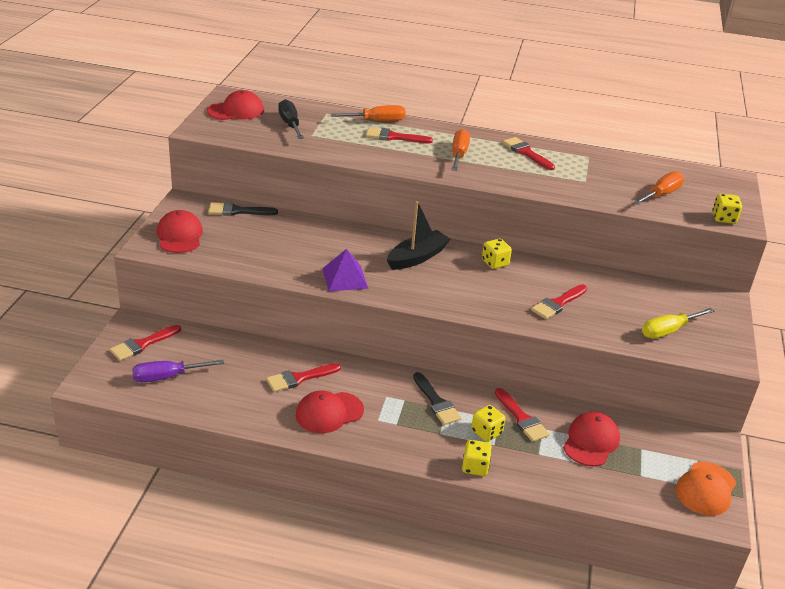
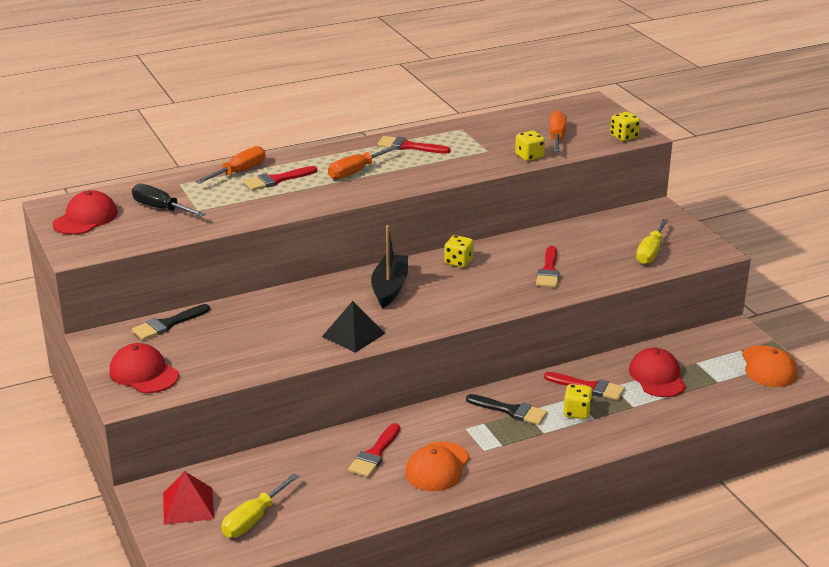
camera: 35 degrees left, 5 degrees down
(142, 344) = (188, 505): red brush -> red pyramid
(167, 377) = (253, 519): purple screwdriver -> yellow screwdriver
(329, 413) = (437, 467): red cap -> orange cap
(345, 278) = (353, 335): purple pyramid -> black pyramid
(459, 154) = (355, 172): orange screwdriver -> orange screwdriver turned 105 degrees counterclockwise
(475, 467) = (601, 442): yellow dice -> yellow dice (529, 156)

